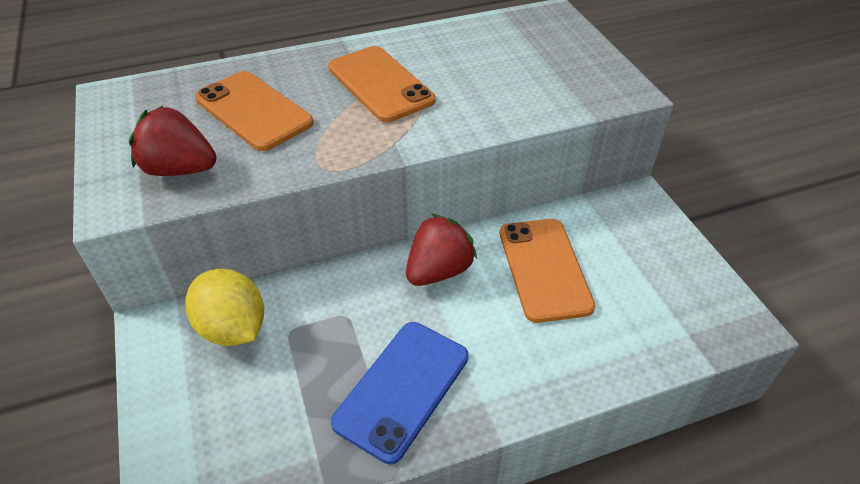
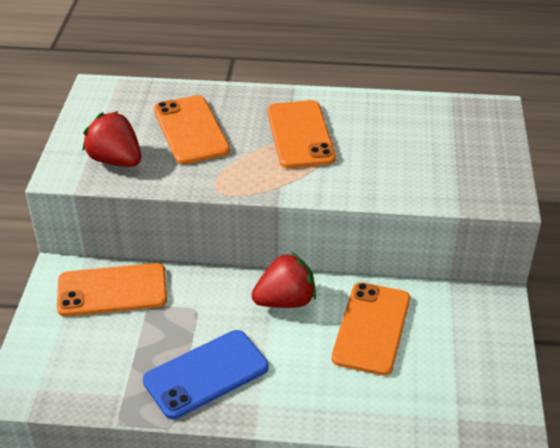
camera: 25 degrees right, 5 degrees down
(233, 328) = (112, 290): yellow lemon -> orange phone

